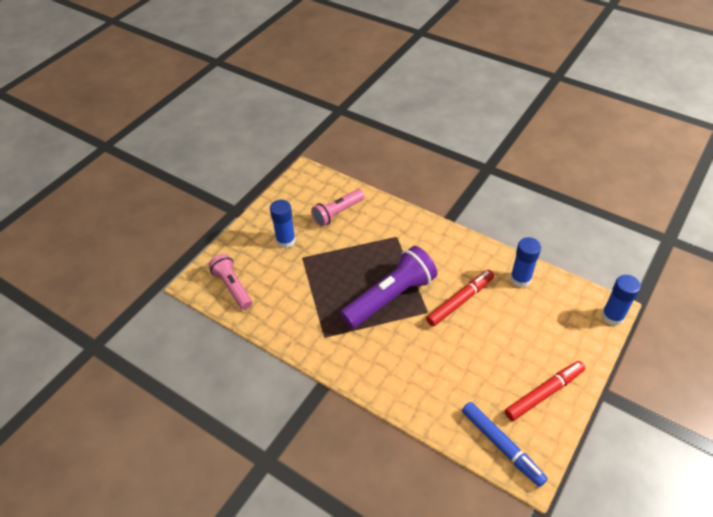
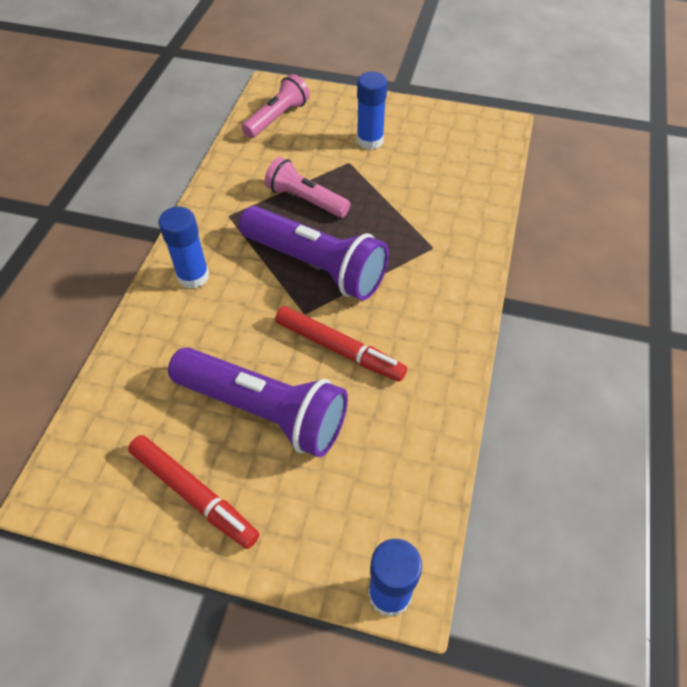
camera: 70 degrees right, 5 degrees up
(337, 213) = (444, 175): pink flashlight -> pink flashlight (306, 200)
(494, 348) = (263, 410): none -> purple flashlight
(501, 446) = (93, 448): blue marker -> none
(520, 279) = (417, 425): blue glue stick -> blue glue stick (193, 276)

